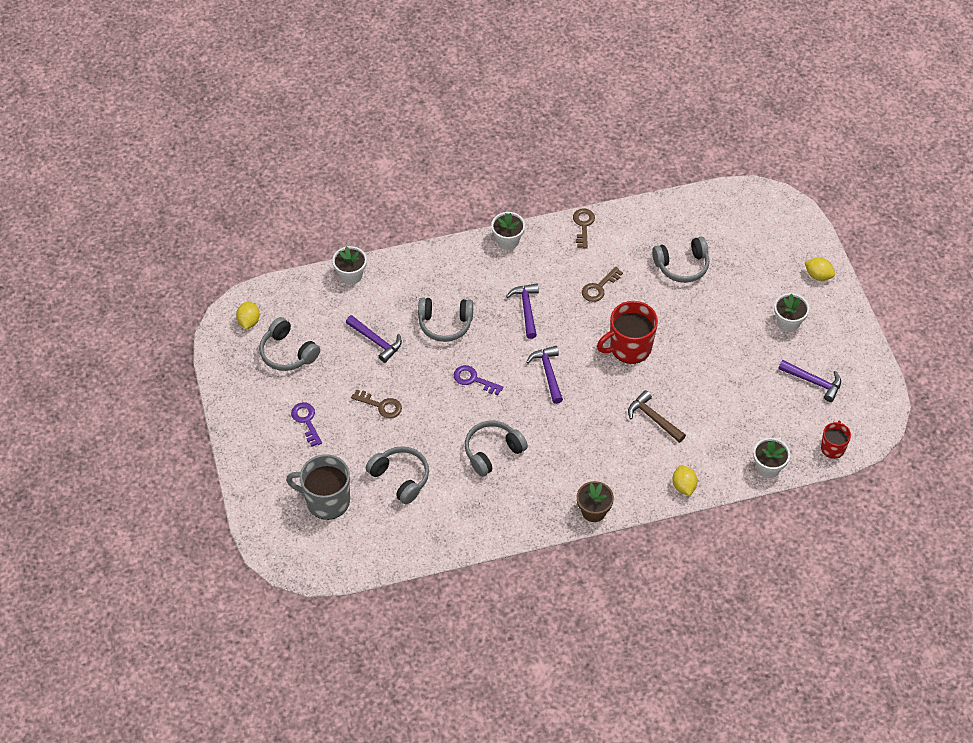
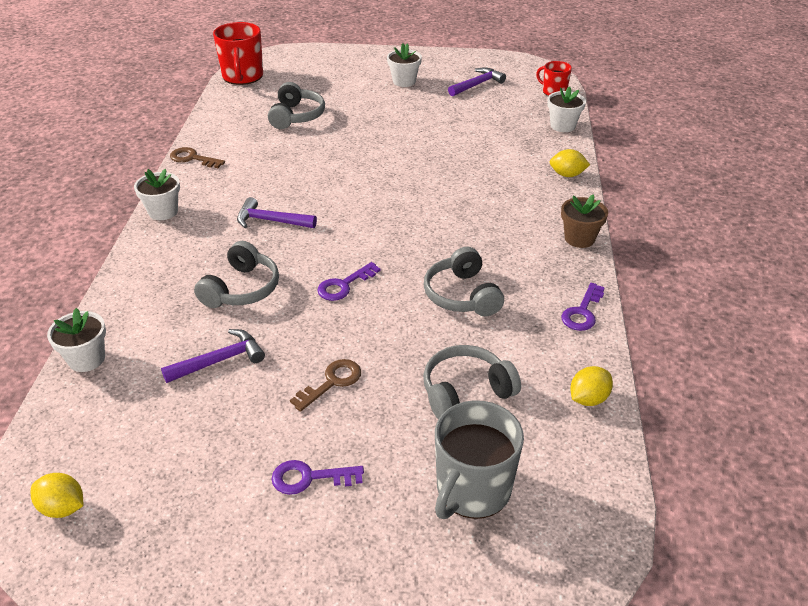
camera: 70 degrees left, 15 degrees down
(287, 353) = (164, 469): grey headphones -> none
(505, 528) = (582, 312): none -> purple key
(548, 373) = (372, 226): purple hammer -> none
(599, 288) = (282, 167): brown key -> none
(629, 347) = (373, 167): red mug -> red mug (243, 76)
(653, 418) = (473, 173): brown hammer -> none
(818, 275) = (363, 58): yellow lemon -> yellow lemon (588, 399)

